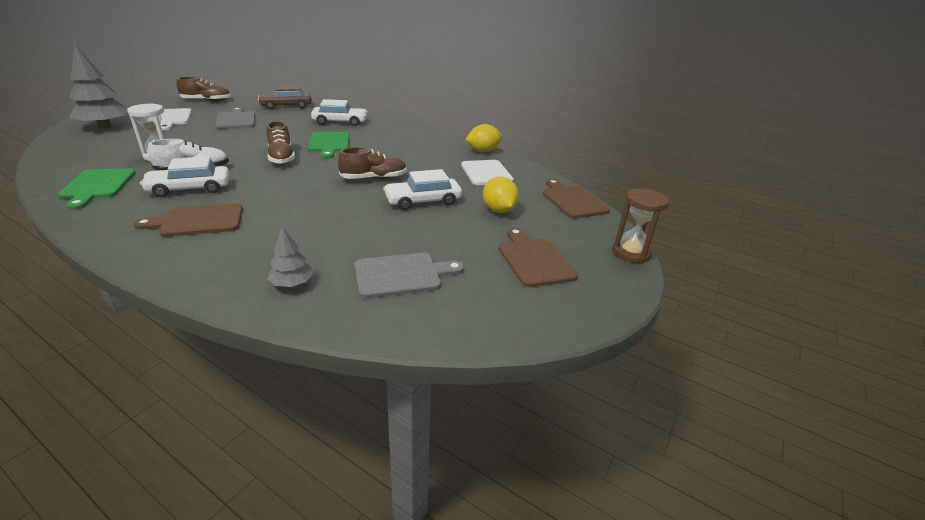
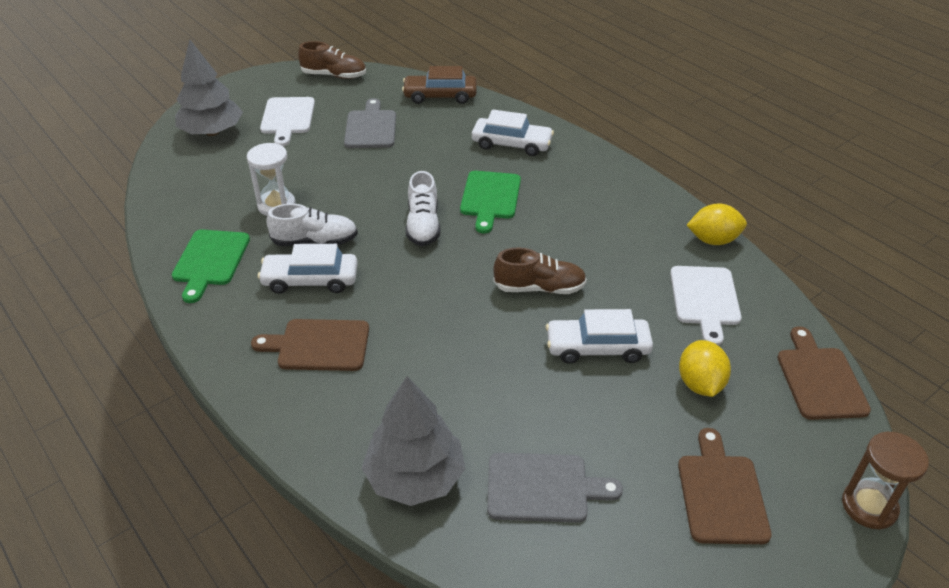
camera: 20 degrees right, 10 degrees up
(281, 157) = (423, 225): brown shoe -> white shoe
(292, 283) = (415, 477): grey tree -> grey tree, size x2.00

